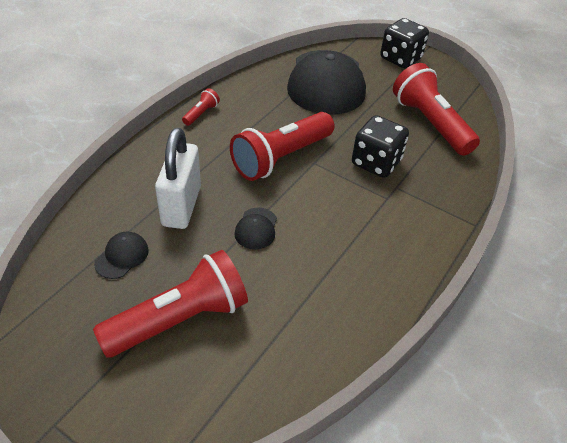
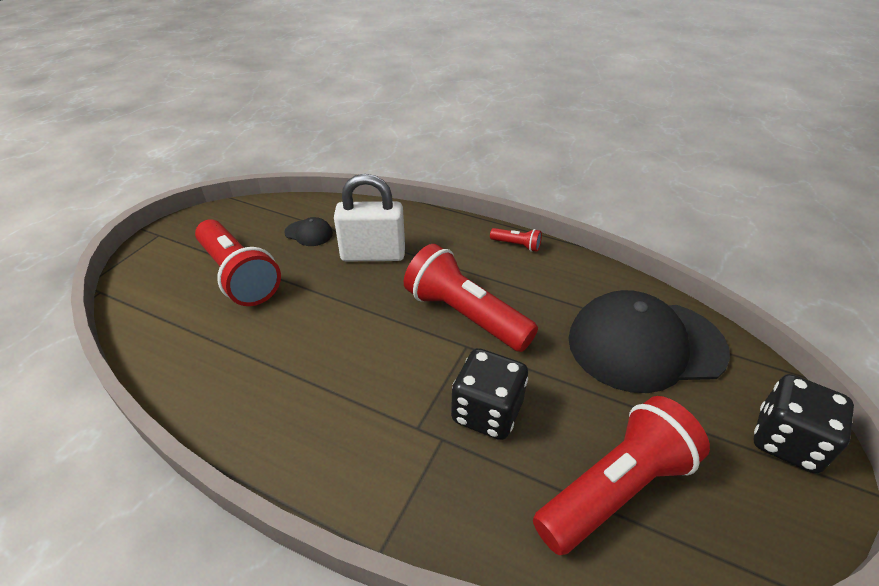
camera: 85 degrees right, 5 degrees down
(256, 228) = (348, 308): black cap -> none

